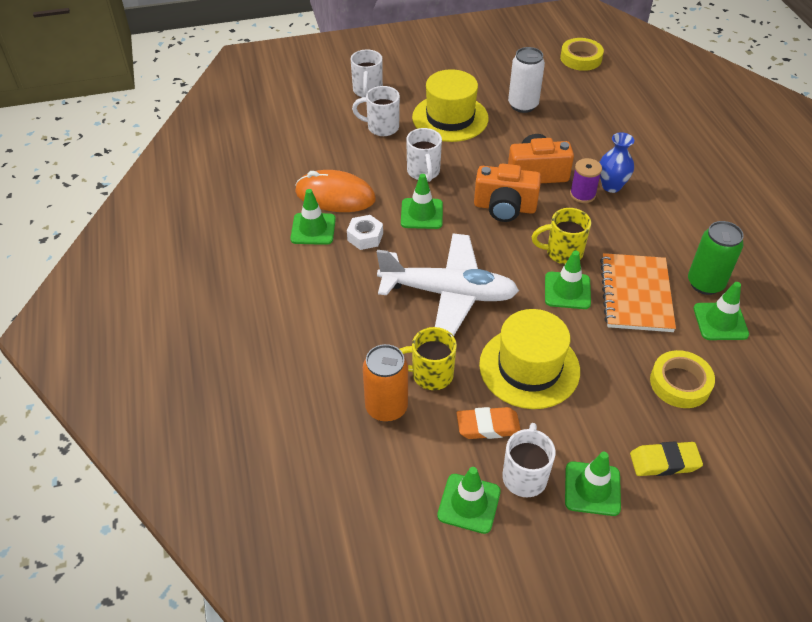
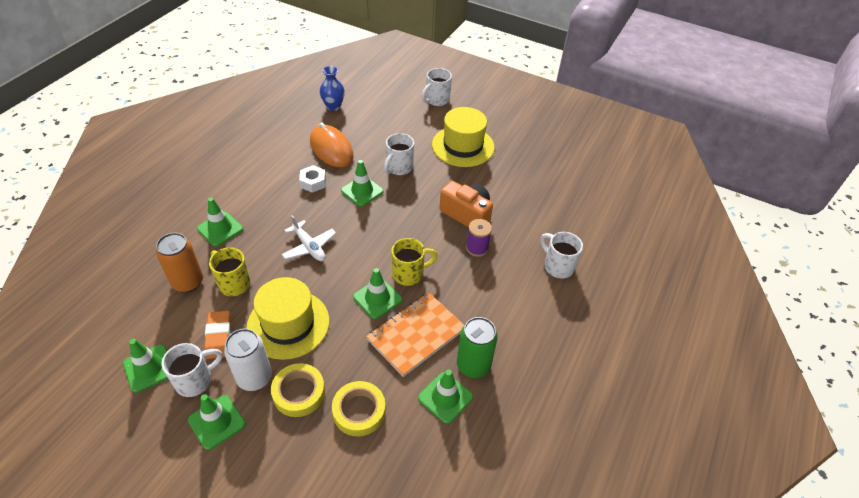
camera: 40 degrees right, 0 degrees up
(313, 229) = (294, 159): green traffic cone -> green traffic cone (220, 229)
(381, 127) = (413, 126): white mug -> white mug (557, 266)
(448, 293) = (309, 247): white plane -> white plane, size x0.53
(488, 426) = (219, 337): orange eraser -> orange eraser turned 45 degrees clockwise
(504, 207) = (415, 221): orange camera -> none
(523, 105) = (522, 167): white can -> white can (254, 378)
(562, 253) = (409, 274): yellow mug -> yellow mug turned 120 degrees clockwise
(581, 58) = (611, 161): yellow tape -> yellow tape (299, 392)
(611, 186) = (505, 256): blue vase -> blue vase (333, 106)
(664, 462) = (277, 447): yellow eraser -> none

